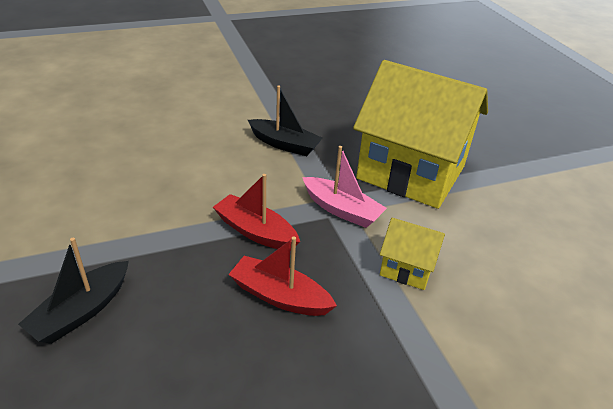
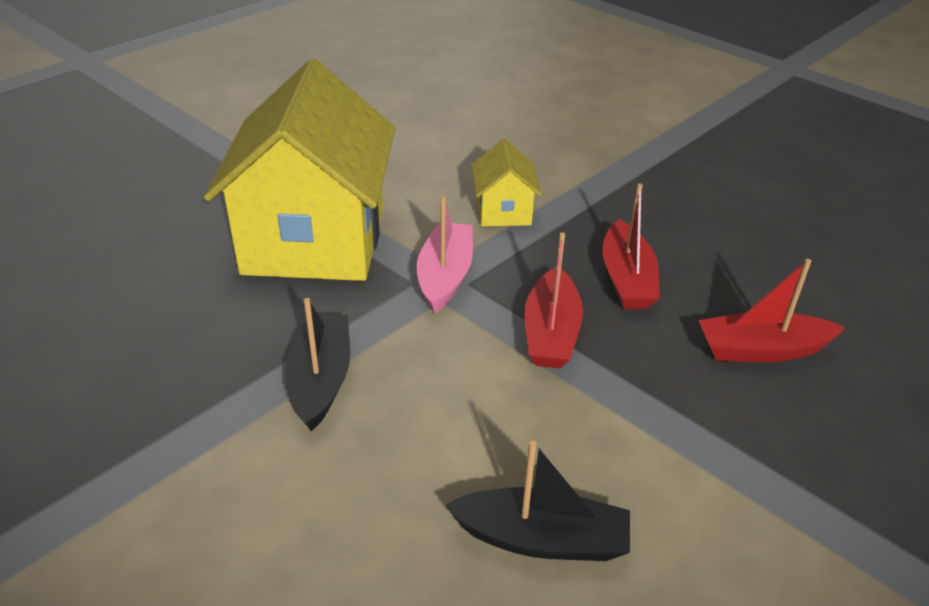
camera: 115 degrees left, 0 degrees up
(81, 311) = (811, 417): black boat -> black boat (542, 539)
(151, 327) = (762, 350): none -> red boat

